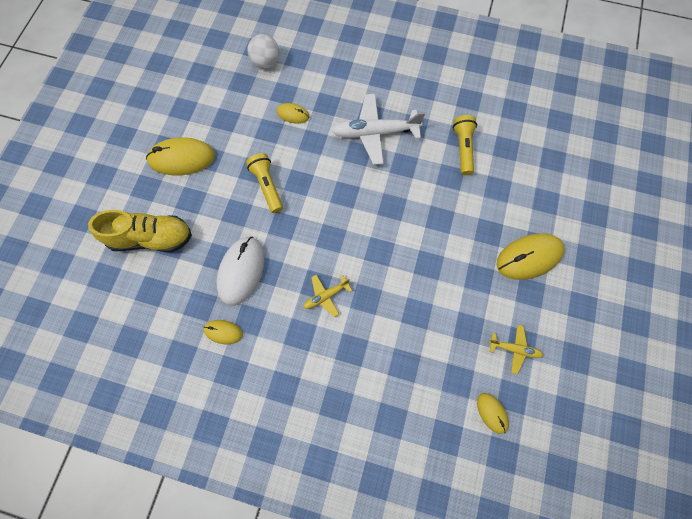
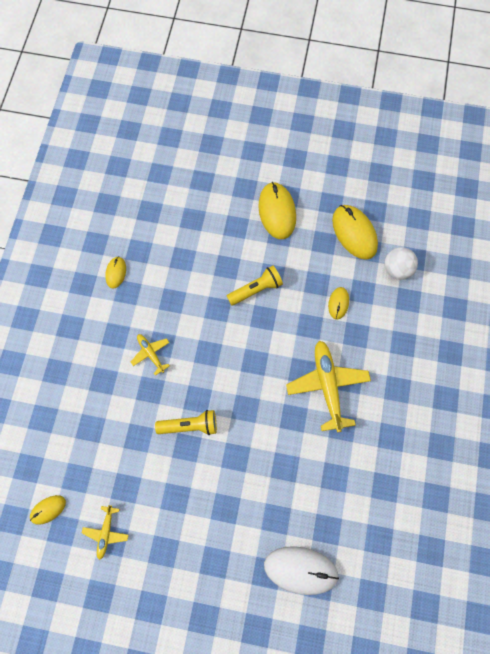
camera: 85 degrees right, 0 degrees up
(151, 238) = (196, 202): yellow shoe -> none
(241, 271) = (170, 279): white mouse -> white mouse (300, 570)
(375, 133) = (327, 386): white plane -> yellow plane
(463, 148) = (320, 480): yellow flashlight -> yellow flashlight (189, 426)
(529, 257) = (200, 551): yellow mouse -> yellow mouse (354, 233)

